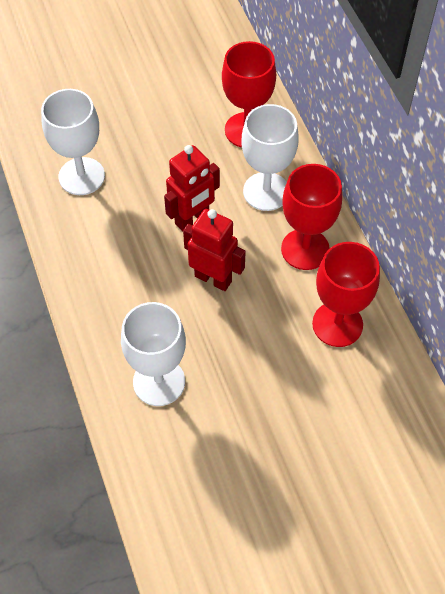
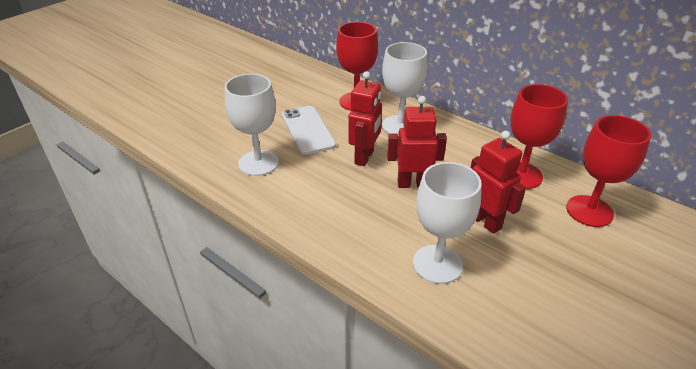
camera: 30 degrees left, 20 degrees down
(162, 151) = (308, 130): none -> white phone
(245, 360) = (485, 221): none -> red robot
(305, 249) = (456, 145): red goblet -> red goblet (589, 211)

